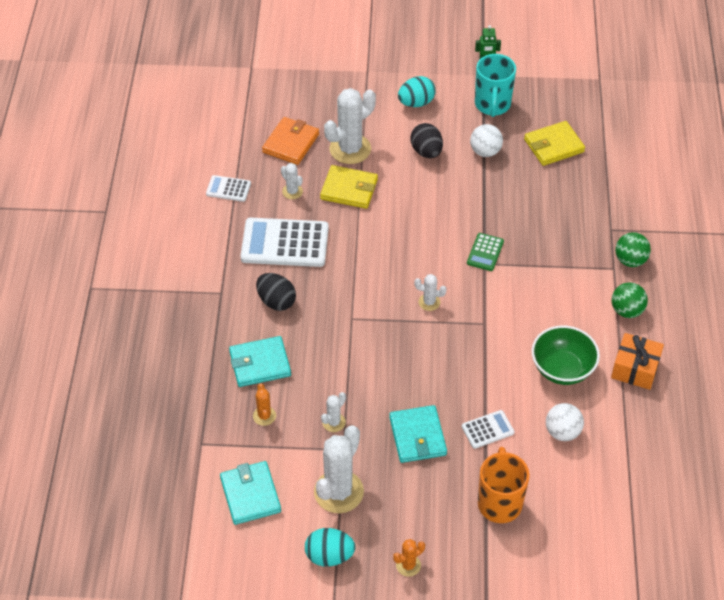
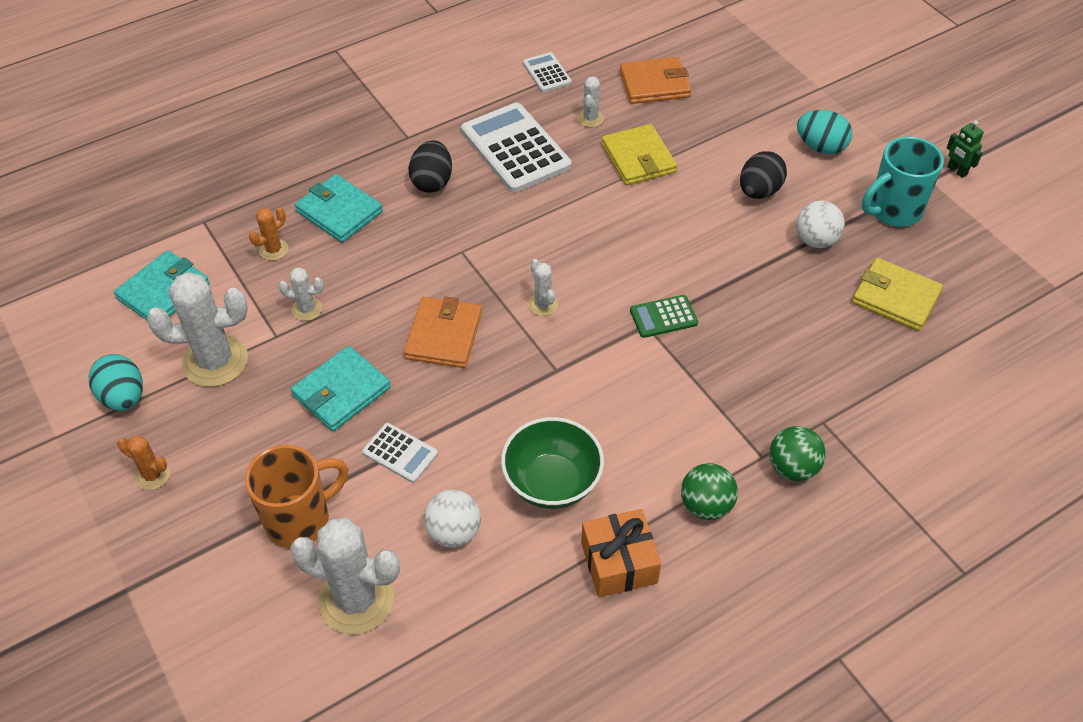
camera: 55 degrees right, 0 degrees up
(350, 149) = (695, 130): white cactus -> white cactus (356, 600)
(414, 363) = (443, 335): none -> orange wallet

